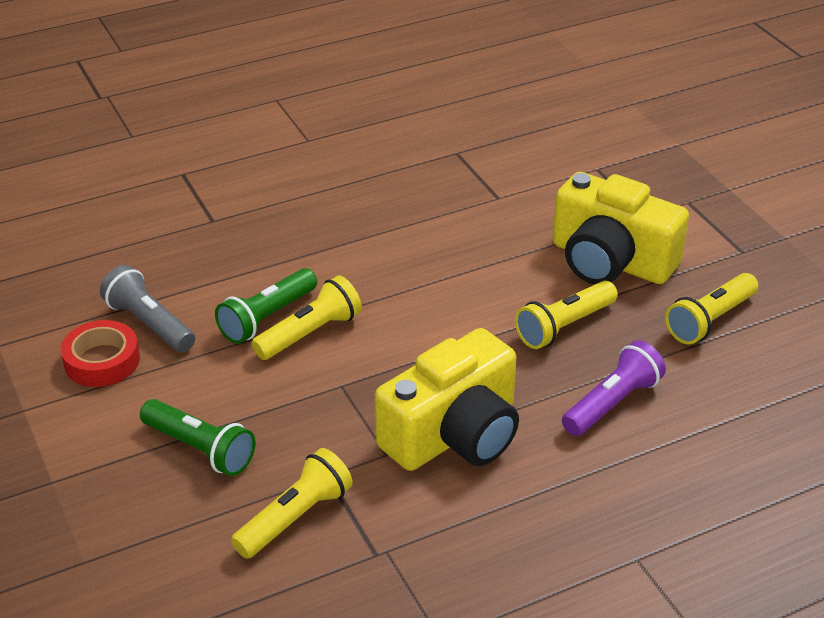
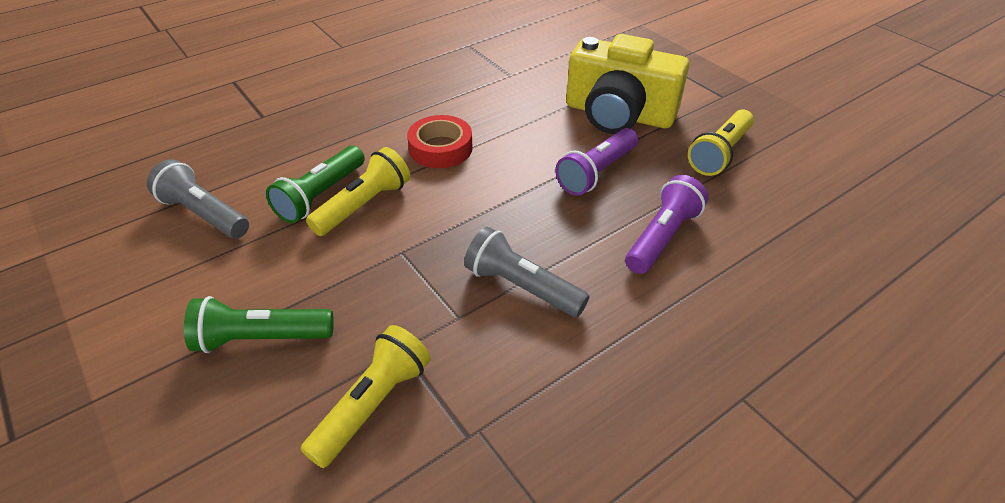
camera: 10 degrees left, 5 degrees up
(102, 361) = (154, 257): red tape -> red tape (440, 148)
(200, 449) = (261, 338): green flashlight -> green flashlight turned 150 degrees clockwise
(454, 434) = (522, 287): yellow camera -> grey flashlight
(564, 326) = (597, 172): yellow flashlight -> purple flashlight

